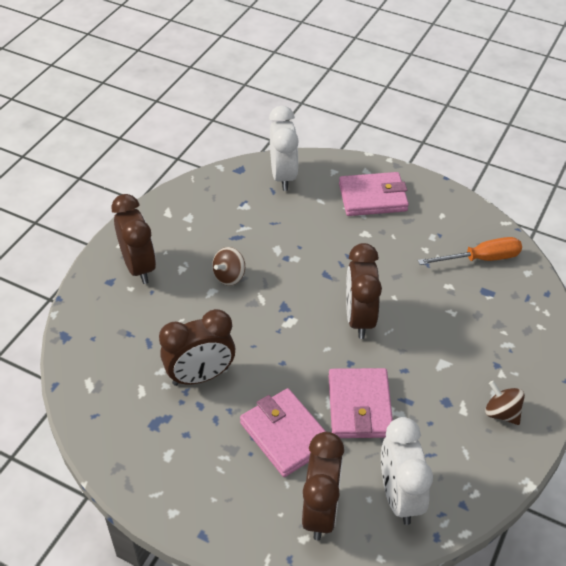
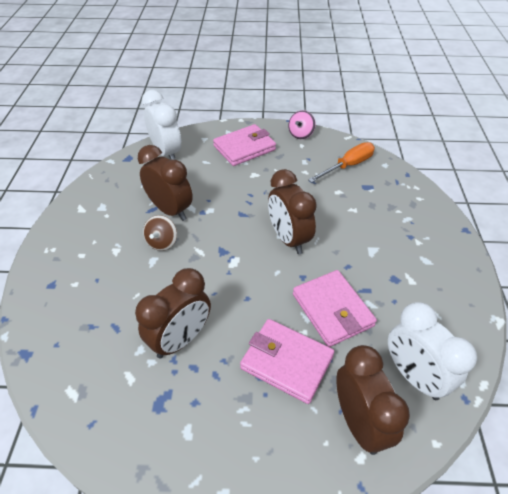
camera: 25 degrees left, 0 degrees up
(139, 267) = (74, 262): brown clock -> brown clock (170, 210)
(449, 201) = (301, 134): none -> pink spinning top
(501, 413) = (439, 271): brown spinning top -> none

